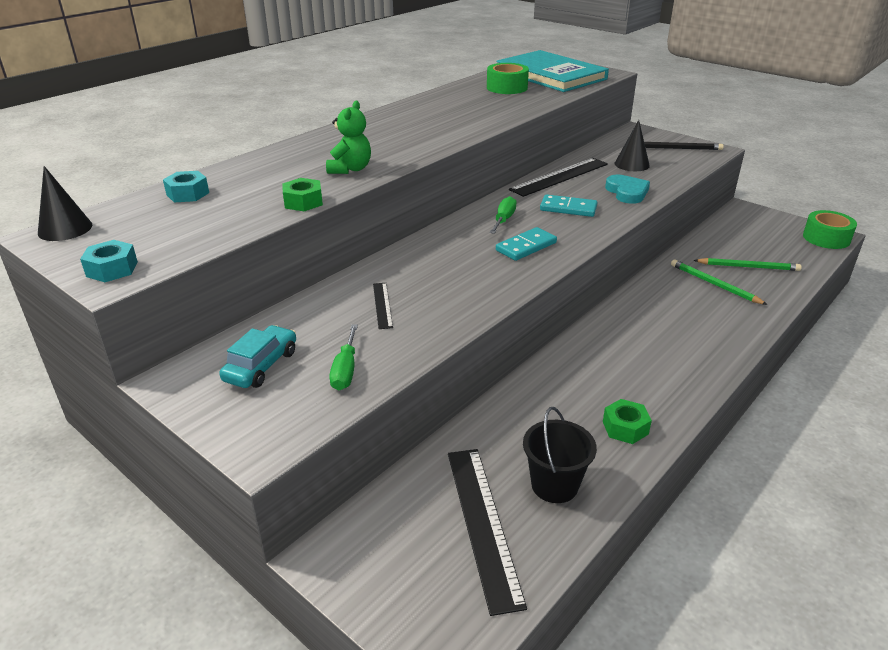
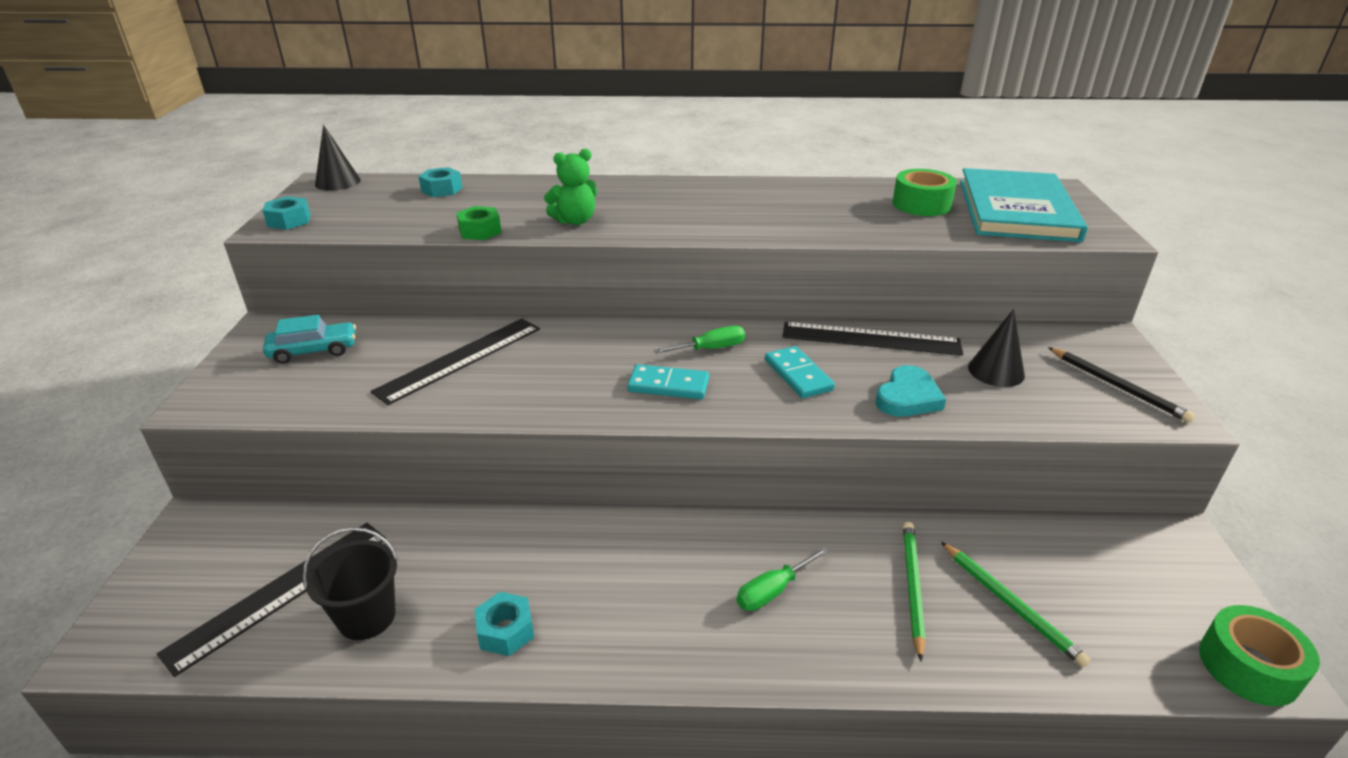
camera: 50 degrees right, 0 degrees up
(345, 370) = (336, 389): green screwdriver -> green screwdriver (772, 591)
(382, 305) = (460, 359): black ruler -> black ruler, size x2.01
(625, 428) = (505, 631): green nut -> turquoise nut

